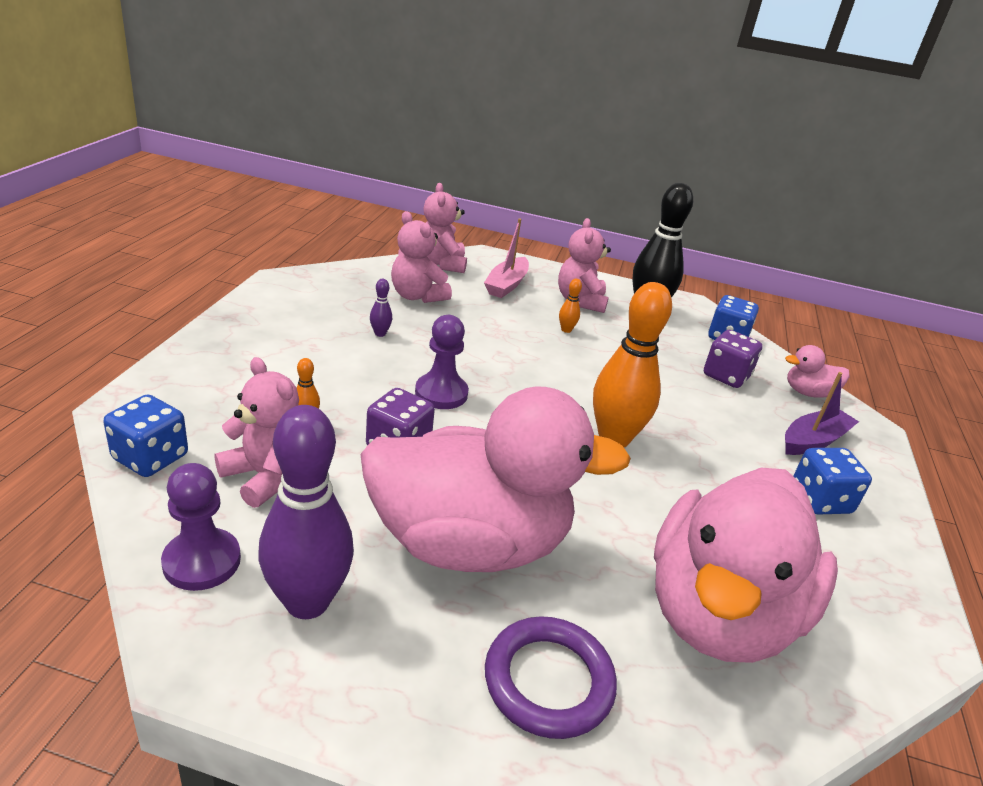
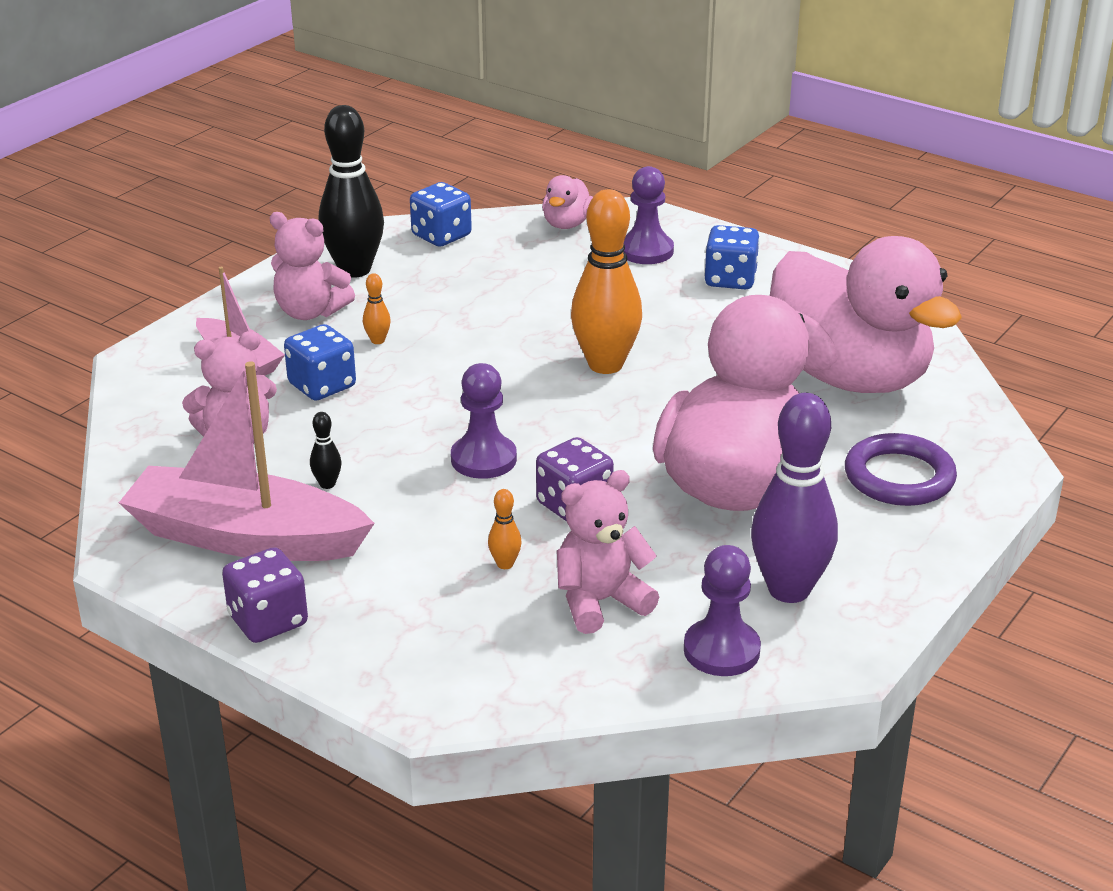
camera: 65 degrees left, 0 degrees up
(150, 457) = (541, 684): blue dice -> blue dice (322, 386)
(309, 313) = (245, 537): none -> pink boat
(380, 333) = (327, 484): purple bowling pin -> black bowling pin
(441, 264) = (146, 401): pink teddy bear -> none
(726, 376) = (518, 262): purple dice -> purple dice (268, 621)
(813, 441) = (646, 251): purple boat -> purple pawn

